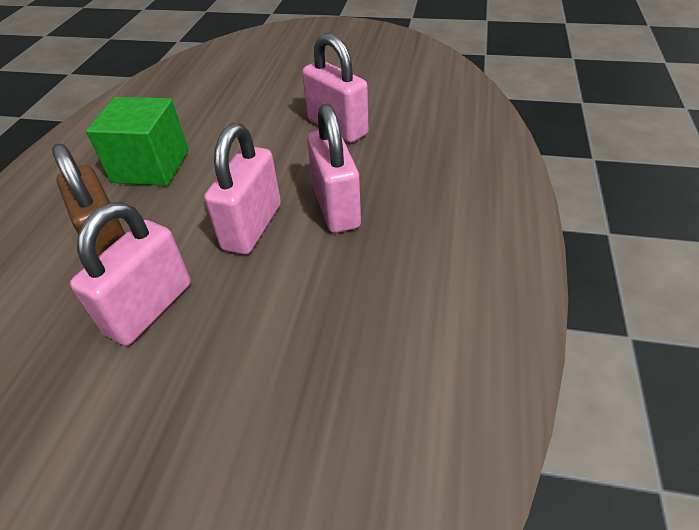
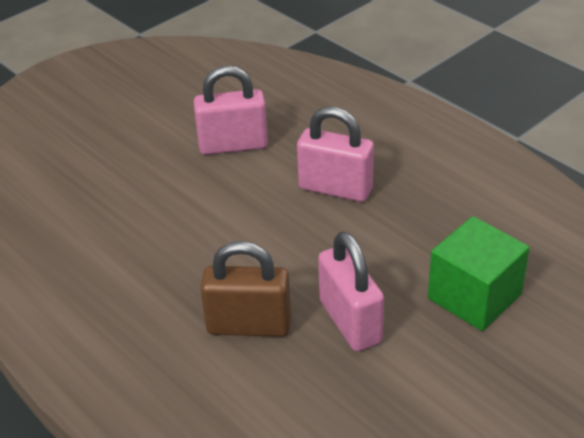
camera: 55 degrees left, 5 degrees down
(151, 166) = (156, 271): green cube -> green cube (474, 296)
(252, 227) = (311, 239): pink padlock -> none

